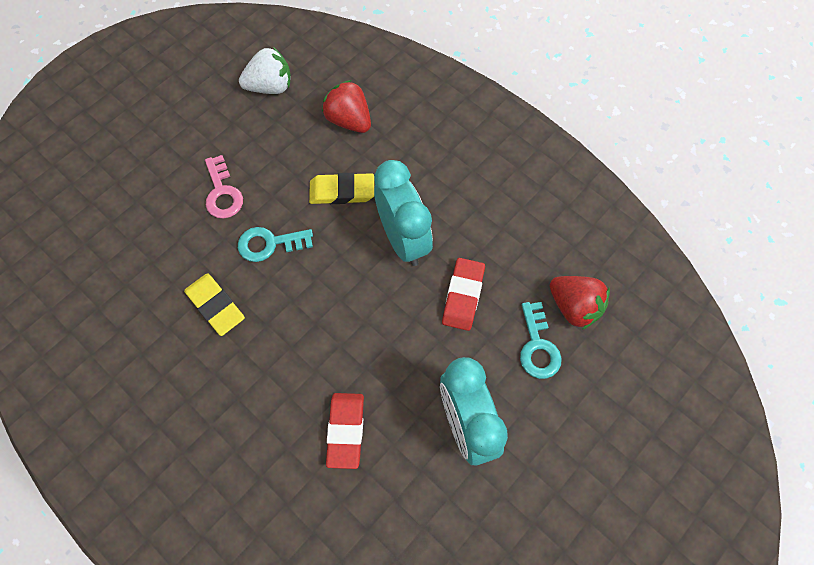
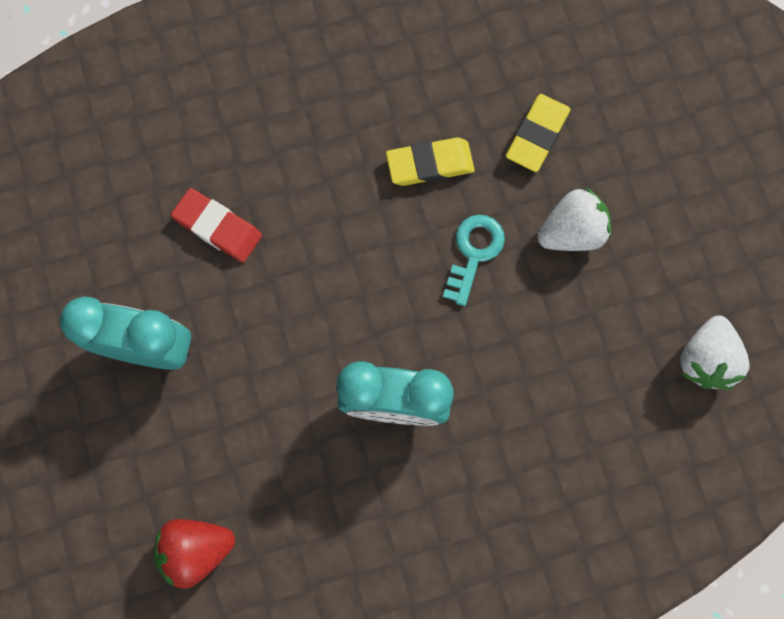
camera: 120 degrees right, 10 degrees up
(222, 193) = (571, 232): pink key -> white strawberry
(342, 191) = (498, 368): yellow eraser -> yellow eraser (537, 135)
(349, 120) = (599, 431): red strawberry -> none
(463, 296) = (286, 430): red eraser -> none
(538, 346) = (179, 476): turquoise key -> none

